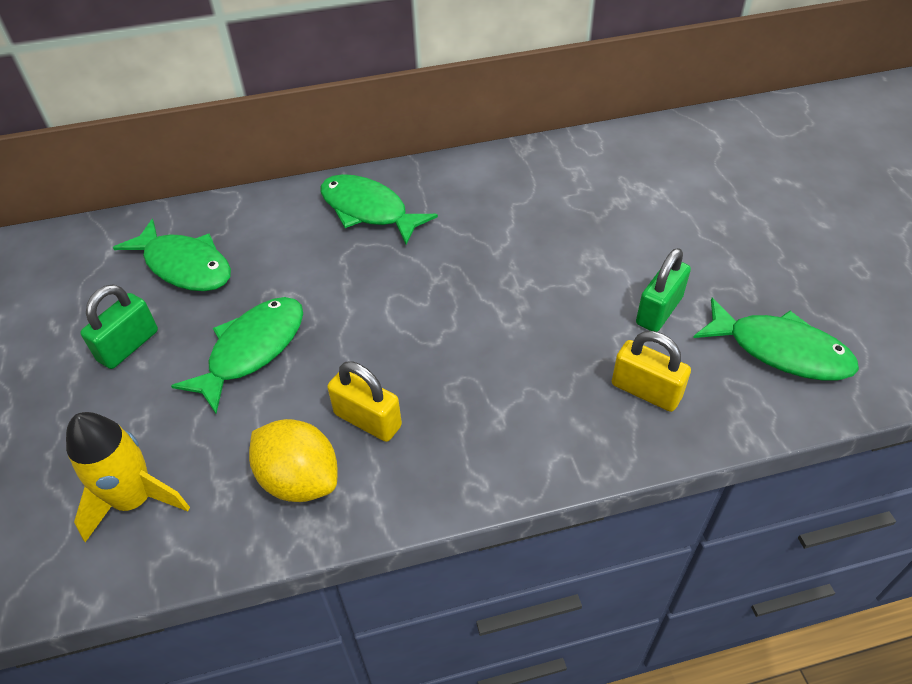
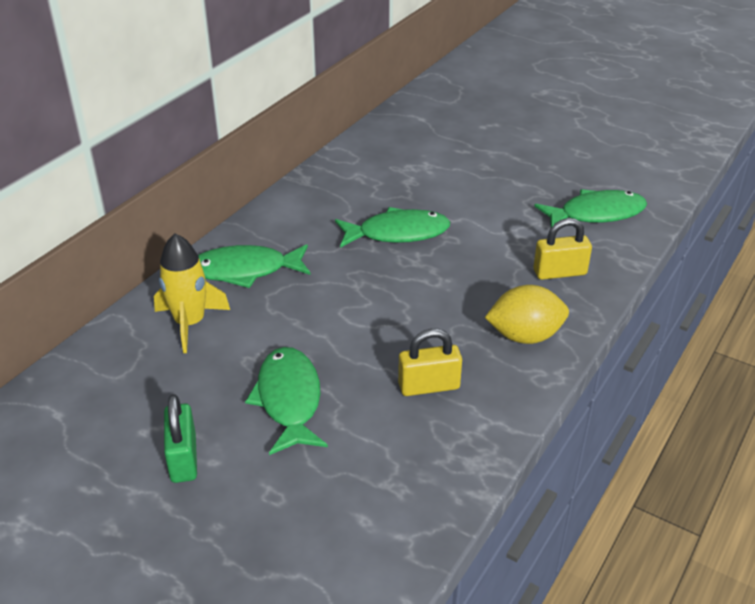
camera: 45 degrees left, 10 degrees down
(135, 500) = (341, 535): yellow rocket -> yellow rocket (190, 323)
(185, 266) = (147, 384): green fish -> green fish (398, 233)
(300, 480) = (435, 444): yellow lemon -> yellow lemon (525, 336)
(659, 311) = (512, 228): green padlock -> none

